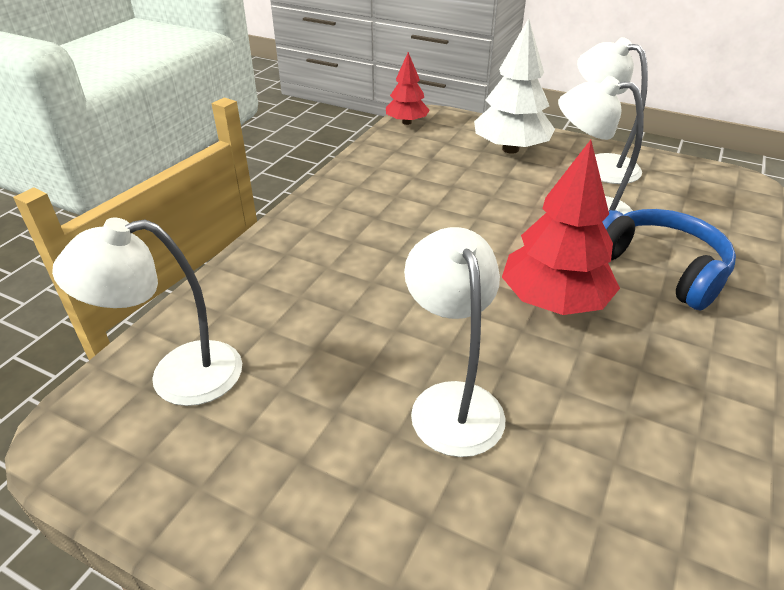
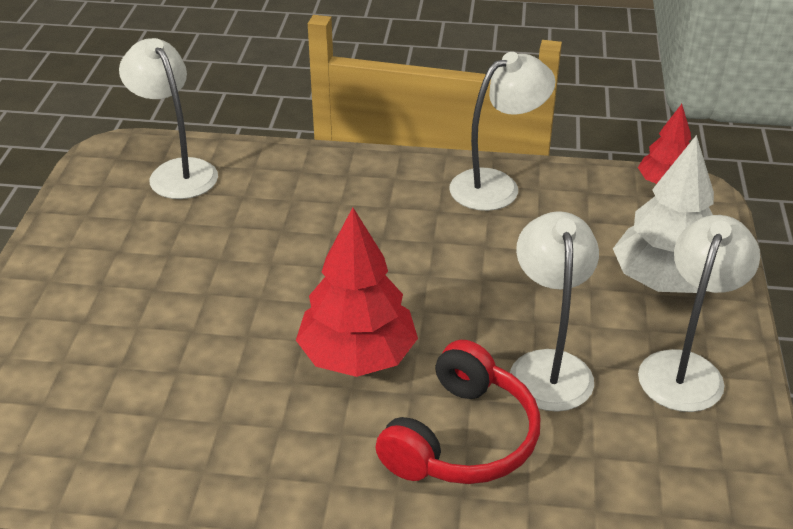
camera: 70 degrees right, 0 degrees up
(451, 401) = (196, 311): white lamp -> white lamp (496, 185)
(660, 268) = (462, 438): blue headphones -> red headphones

